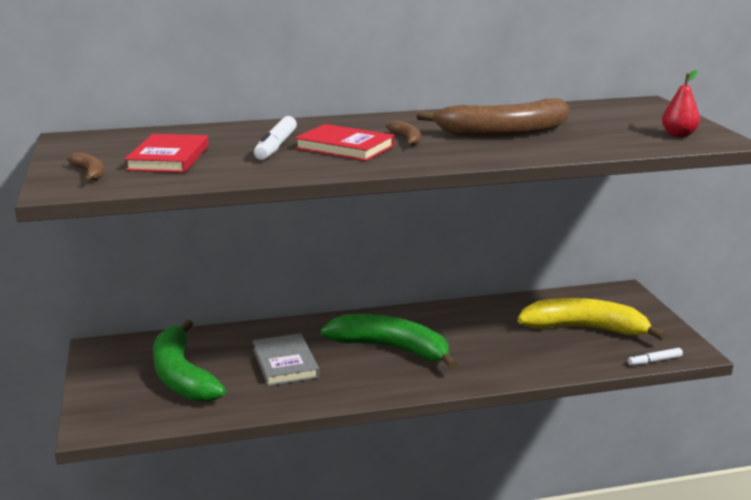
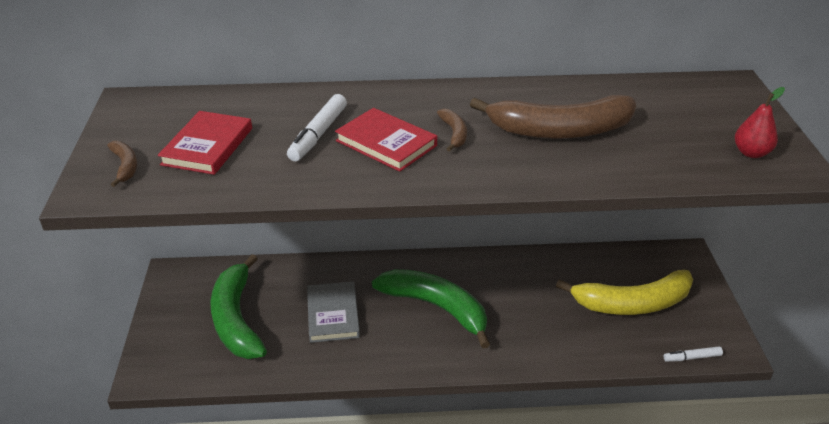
camera: 10 degrees right, 15 degrees up
(584, 329) = (632, 303): yellow banana -> yellow banana turned 150 degrees clockwise

